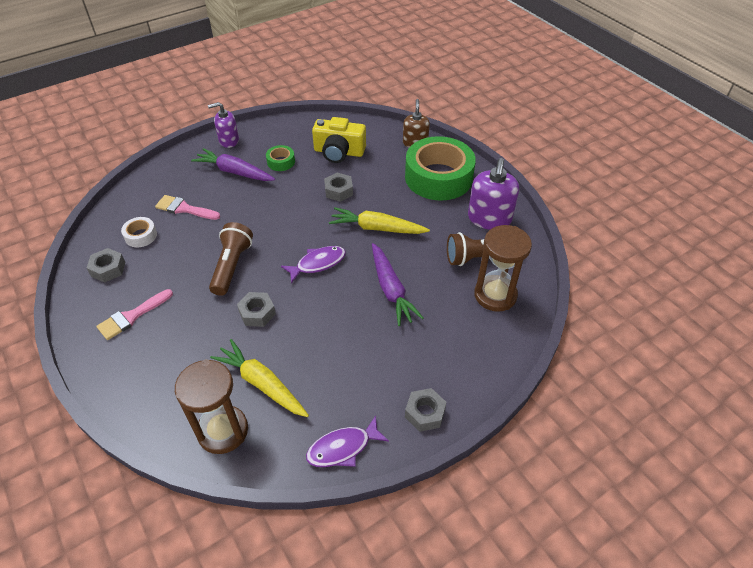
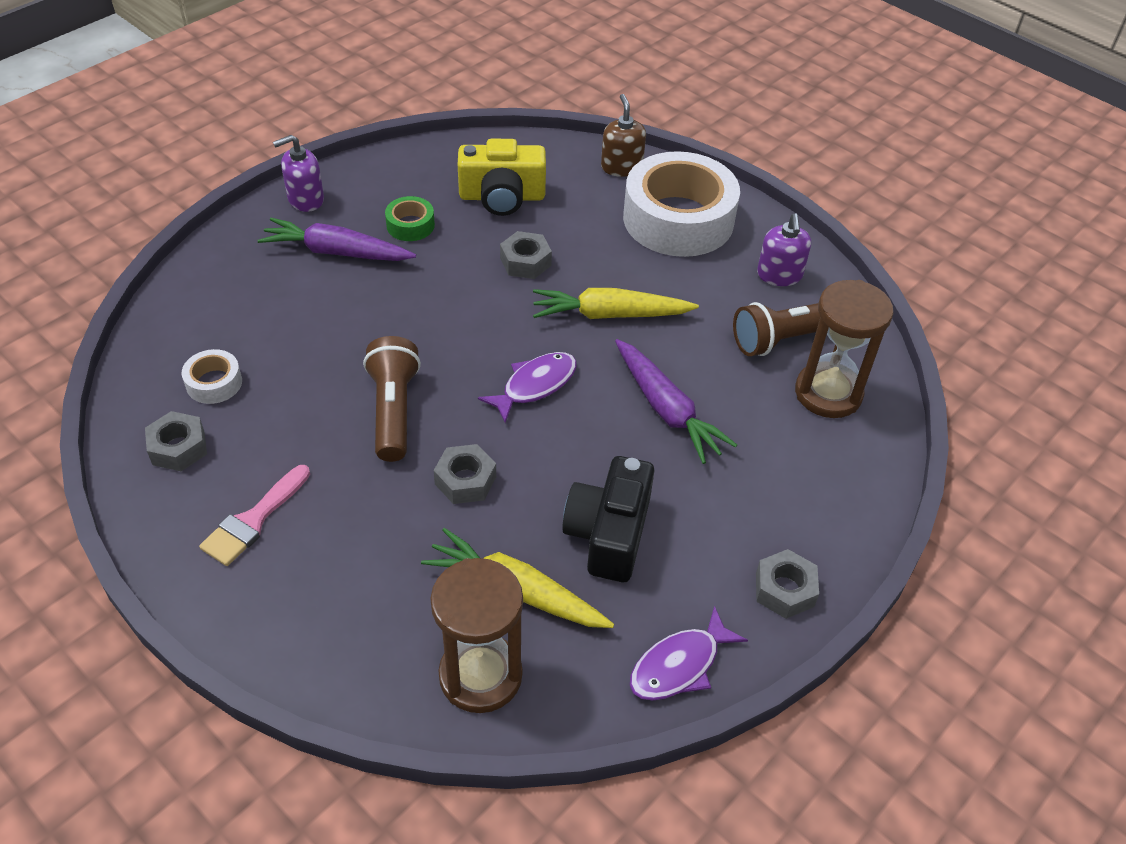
camera: 15 degrees left, 0 degrees up
(184, 208) = (273, 326): pink brush -> none
(329, 359) = (609, 533): none -> black camera
(438, 177) = (678, 219): green tape -> white tape
(489, 218) = (779, 275): purple soap dispenser -> purple soap dispenser, size x0.65

